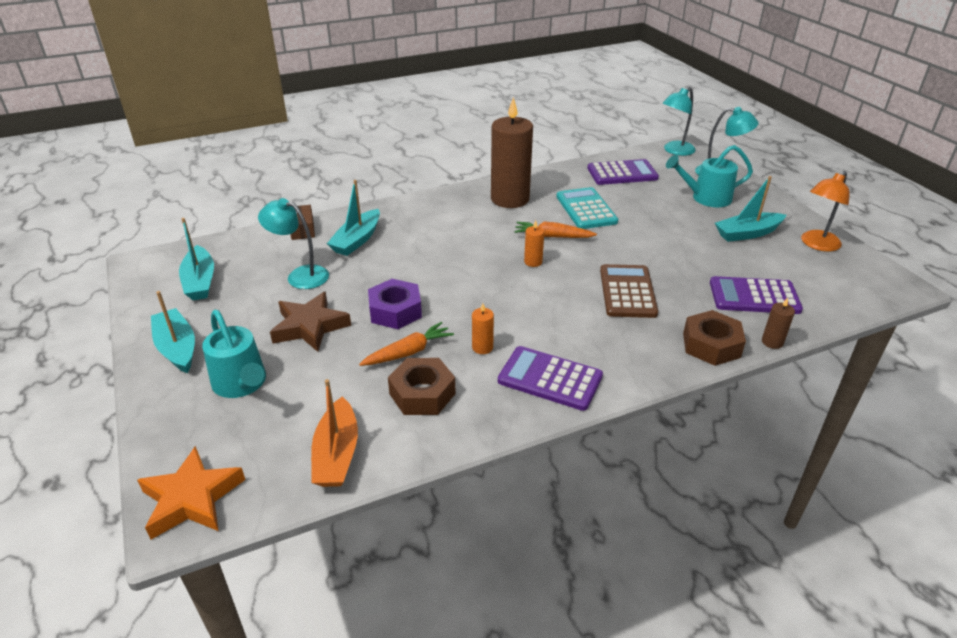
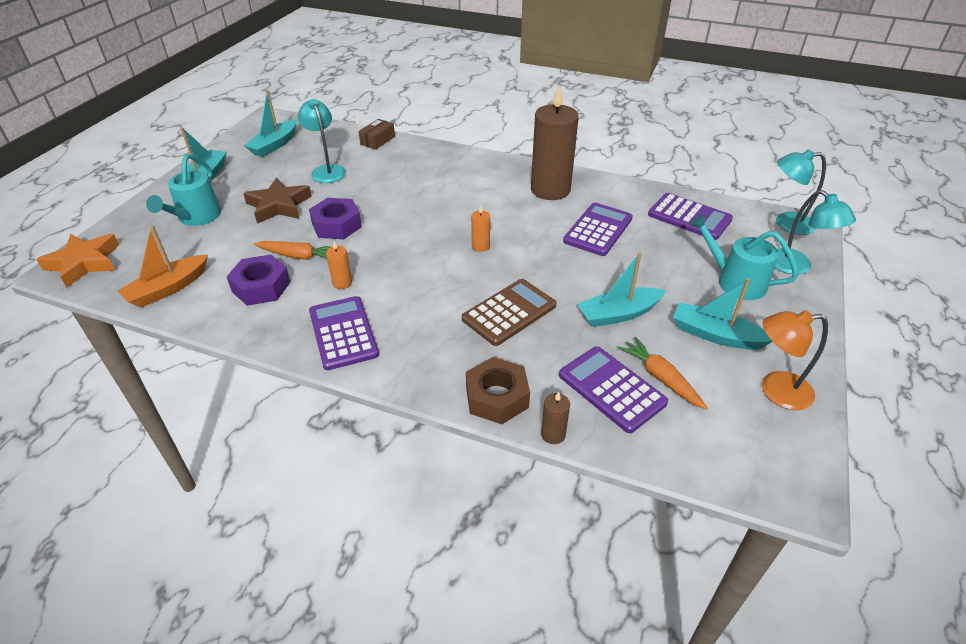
camera: 45 degrees right, 5 degrees up
(357, 240) = (395, 165): turquoise boat -> turquoise boat (618, 314)
(422, 394) = (261, 287): brown nut -> purple nut
(553, 236) = (530, 236): orange carrot -> orange carrot (660, 378)
(586, 209) = (598, 230): turquoise calculator -> purple calculator

